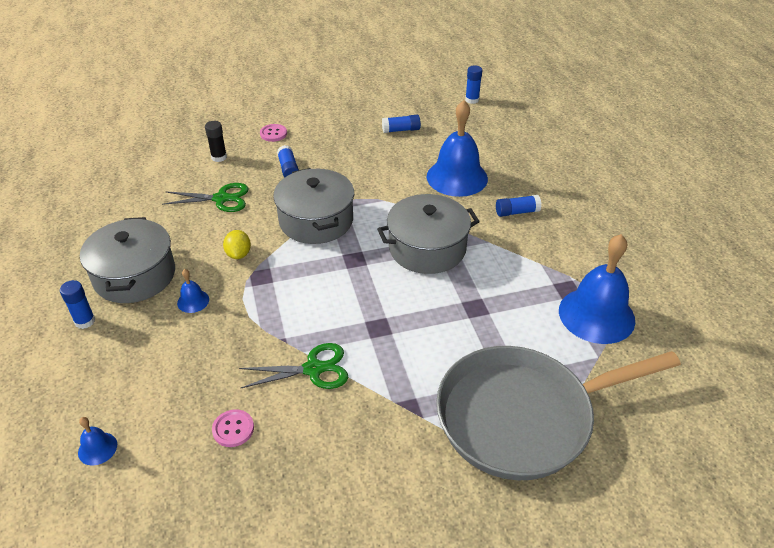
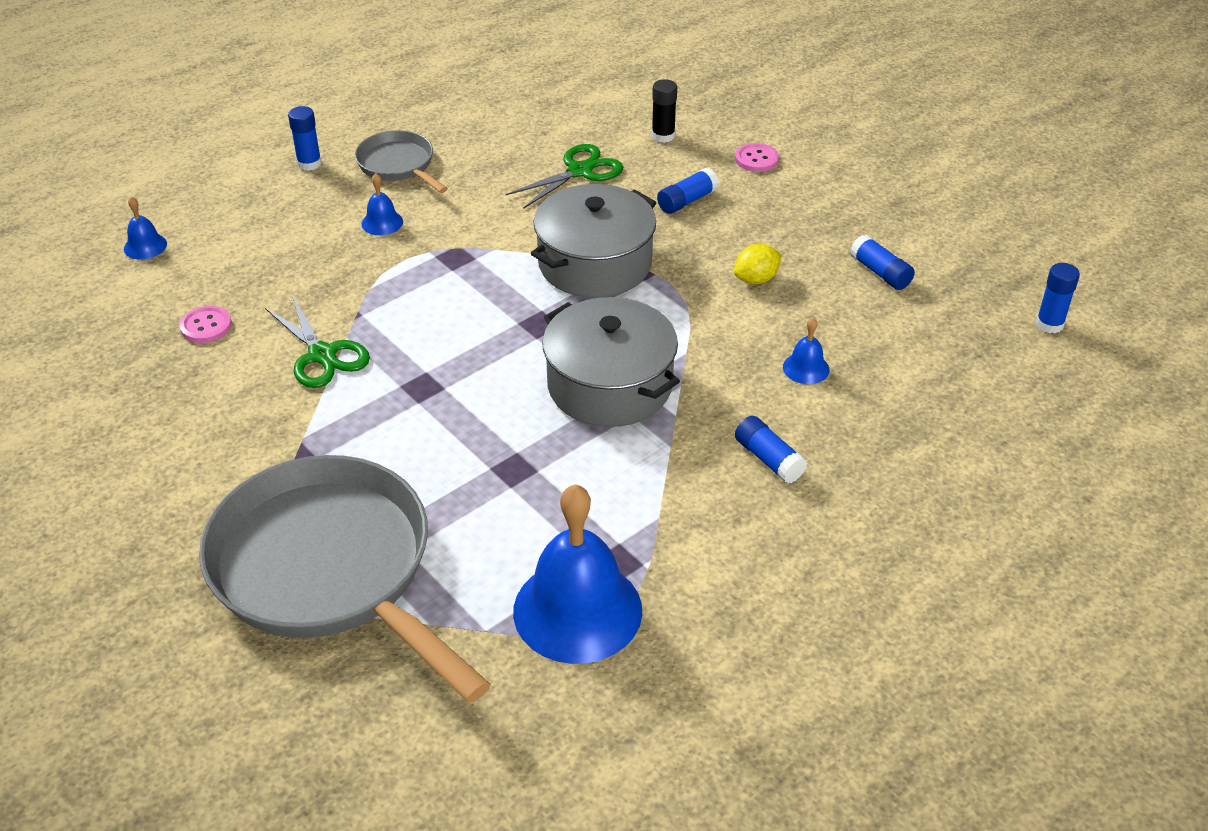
camera: 65 degrees right, 0 degrees up
(135, 275) = (398, 165): grey pot -> grey pan
(221, 198) = (580, 171): green scissors -> green scissors turned 105 degrees counterclockwise
(238, 254) = (484, 224): yellow lemon -> yellow lemon (756, 279)
(457, 177) = (806, 368): blue bell -> blue bell, size x0.43

